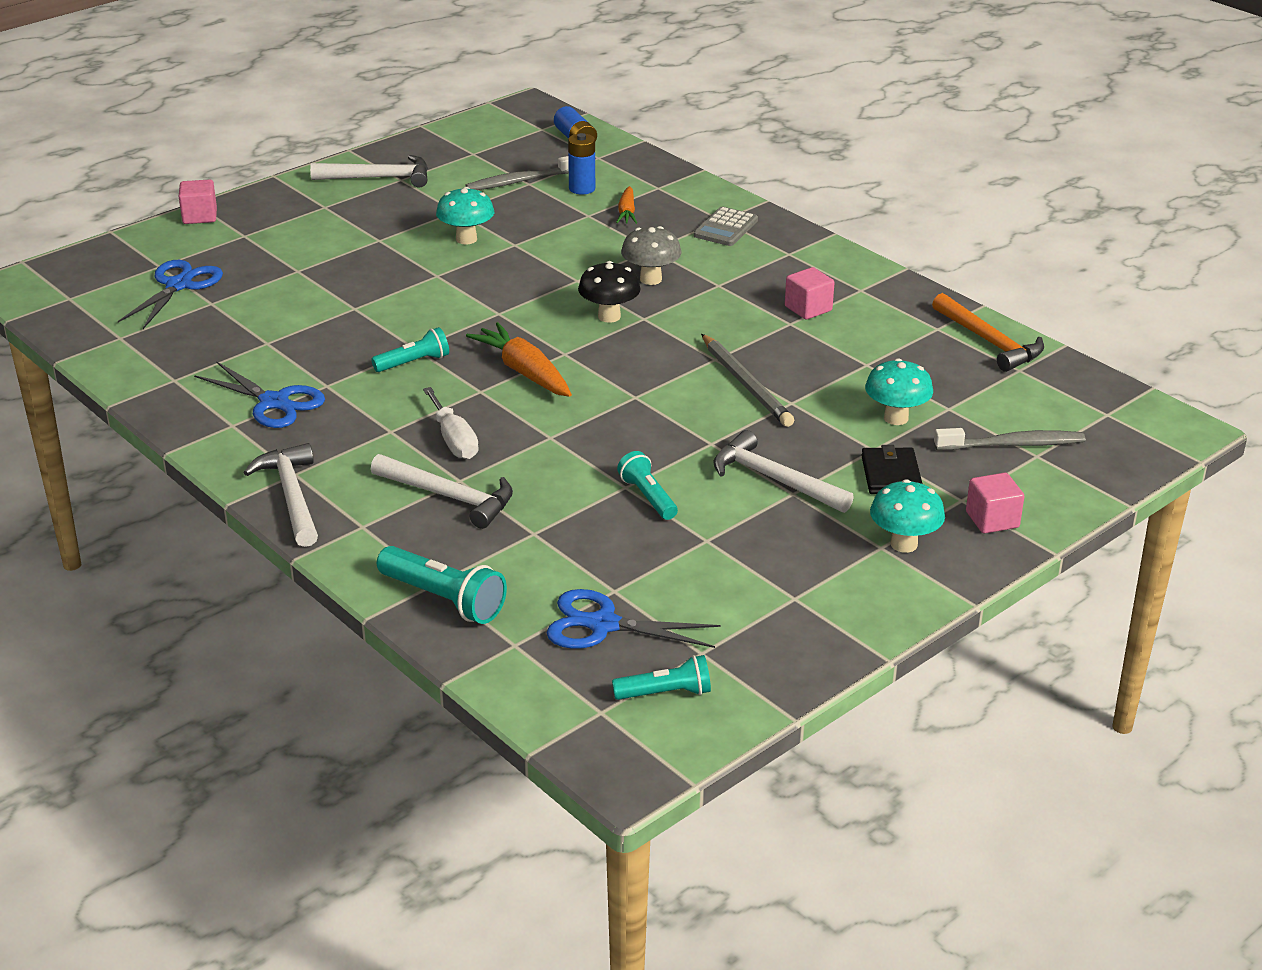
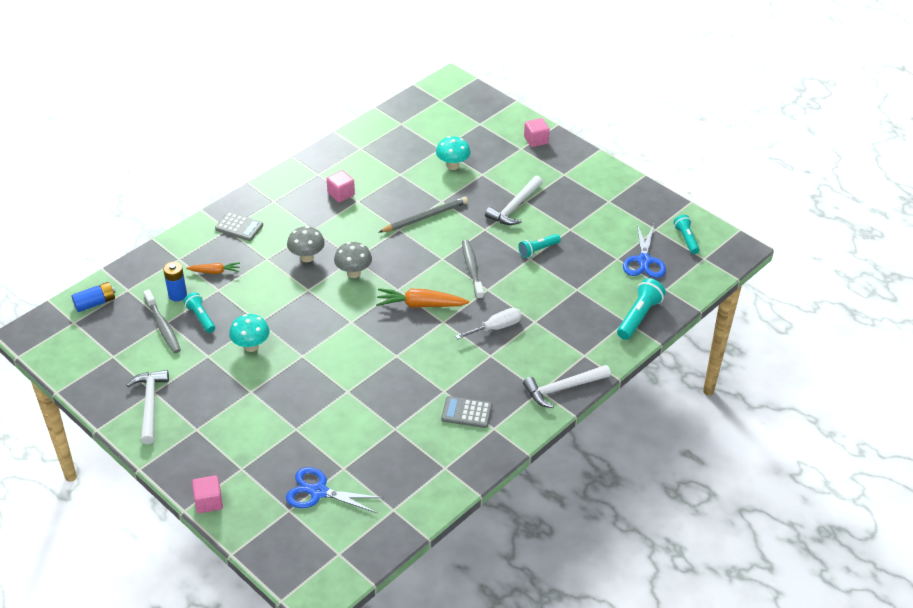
camera: 95 degrees left, 10 degrees up
(274, 402) = (466, 412): blue scissors -> grey calculator
(414, 363) = (414, 354): turquoise flashlight -> turquoise flashlight (201, 317)
(449, 497) = (551, 323): white hammer -> none
(524, 372) = (420, 305): orange carrot -> orange carrot turned 45 degrees clockwise
(609, 316) = (353, 273): black mushroom -> grey mushroom
(891, 475) = (504, 169): black wallet -> none
(904, 544) = (560, 167): turquoise mushroom -> none
(989, 342) = (374, 131): orange hammer -> none
(1012, 444) = (472, 130): grey toothbrush -> grey toothbrush (472, 270)

